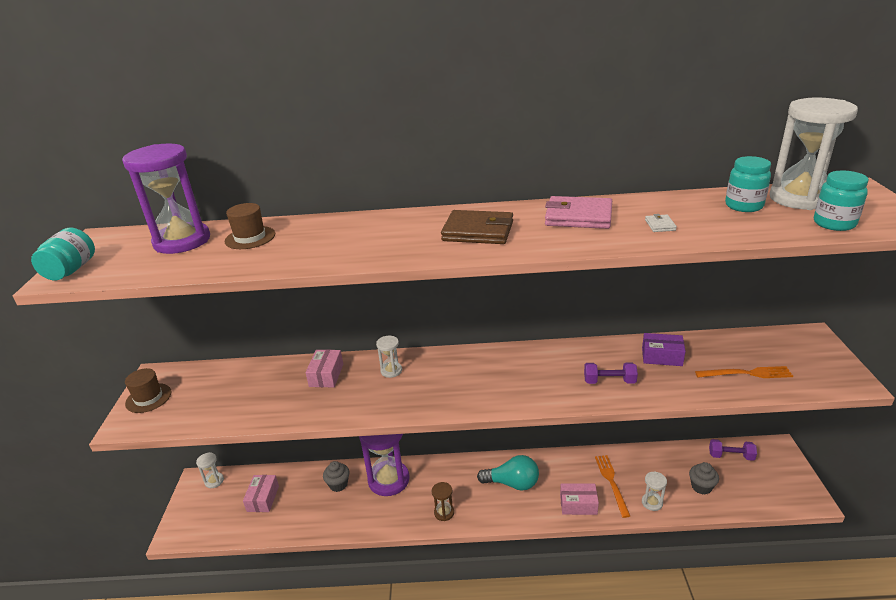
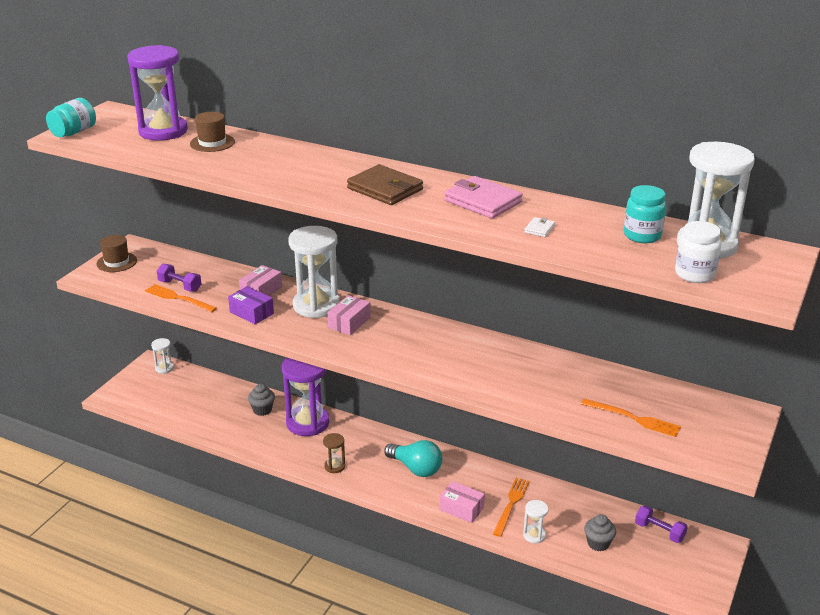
camera: 25 degrees right, 0 degrees up
(246, 413) = (178, 298): none -> orange fork
(263, 498) = (194, 397): pink box -> pink box (349, 323)
(391, 371) = (316, 305): white hourglass -> white hourglass, size x2.19
(609, 381) = (495, 379): purple dumbbell -> purple dumbbell (180, 286)
(662, 356) = (569, 377): purple box -> purple box (251, 313)
(834, 223) = (694, 274): turquoise jar -> white jar

